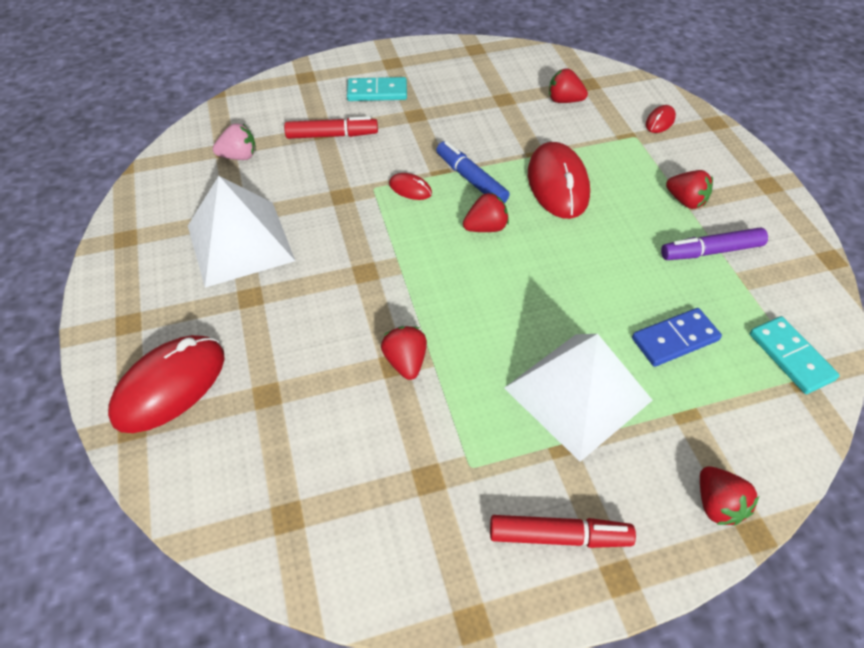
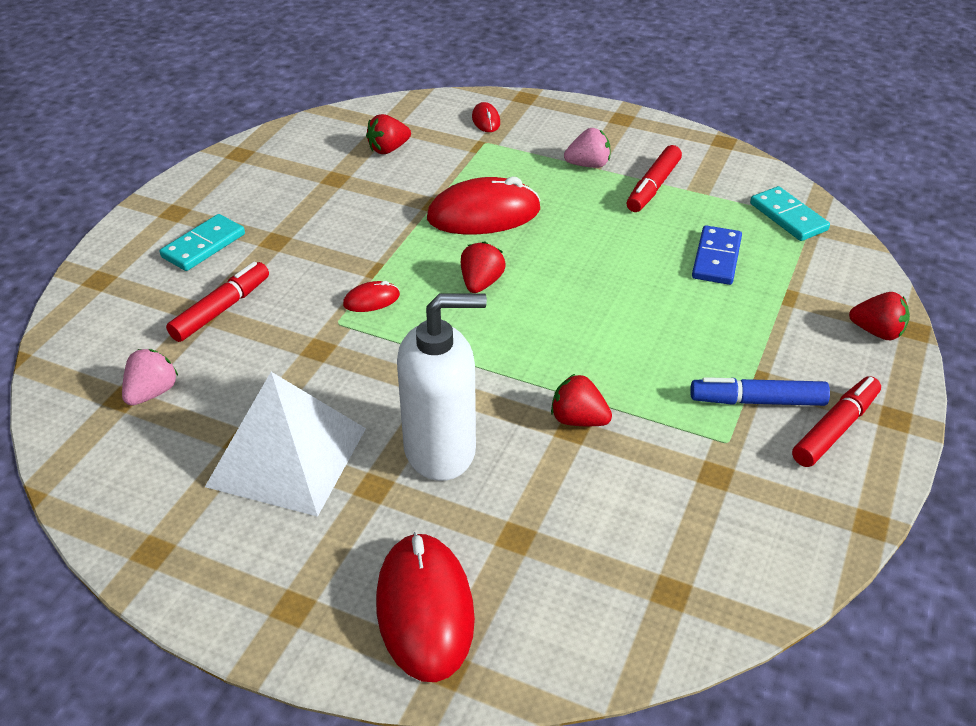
camera: 50 degrees left, 10 degrees down
(309, 308) = (441, 450): none -> white soap dispenser
(471, 179) = (410, 257): blue marker -> blue marker (757, 401)
(557, 184) = (484, 214): red mouse -> red mouse turned 45 degrees counterclockwise
(578, 394) = (716, 339): white pyramid -> none
(685, 201) = (588, 165): red strawberry -> pink strawberry
(711, 251) = (653, 187): purple marker -> red marker
(791, 357) = (788, 217): turquoise domino -> turquoise domino turned 45 degrees clockwise

